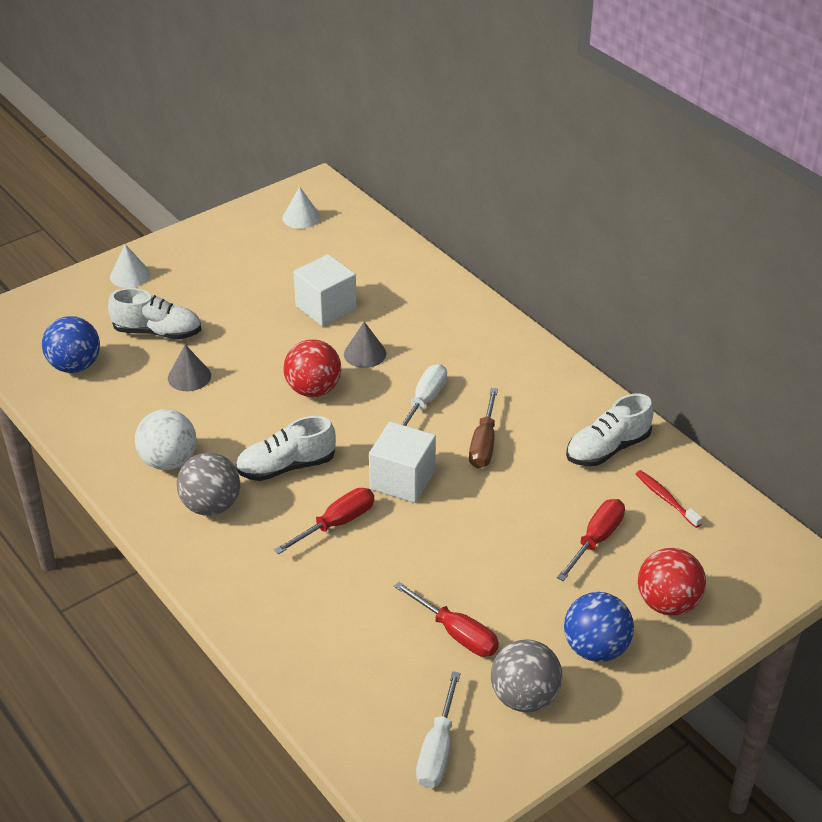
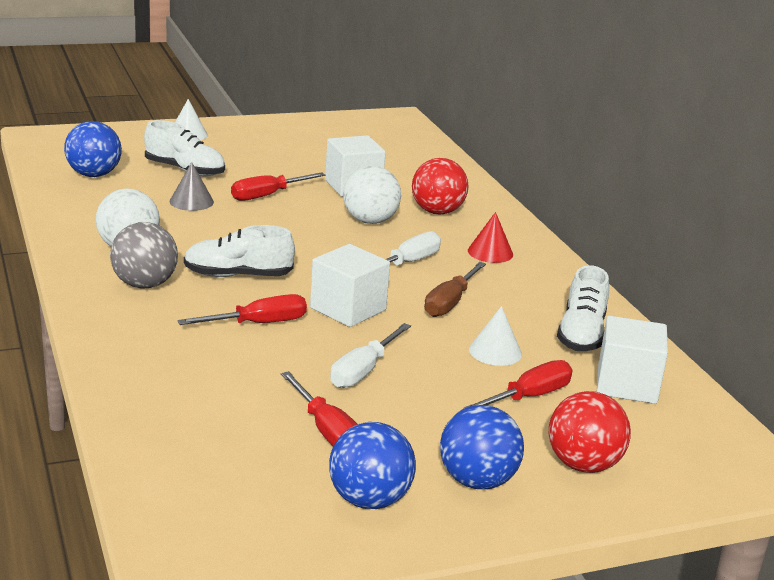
camera: 15 degrees right, 15 degrees down
(254, 345) = (267, 195): none -> red screwdriver
(301, 217) = (370, 131): white cone -> white cone (495, 351)
(313, 390) = (303, 233): red ball -> red ball (437, 212)
(365, 353) = (370, 221): grey cone -> white ball
(438, 749) = (242, 517): white screwdriver -> white screwdriver (363, 371)
(489, 364) = (490, 252): none -> red cone
(524, 697) = (369, 500): grey ball -> blue ball
(607, 449) = (581, 334): white shoe -> white shoe turned 60 degrees counterclockwise
(666, 499) = (627, 384): red toothbrush -> white cube

